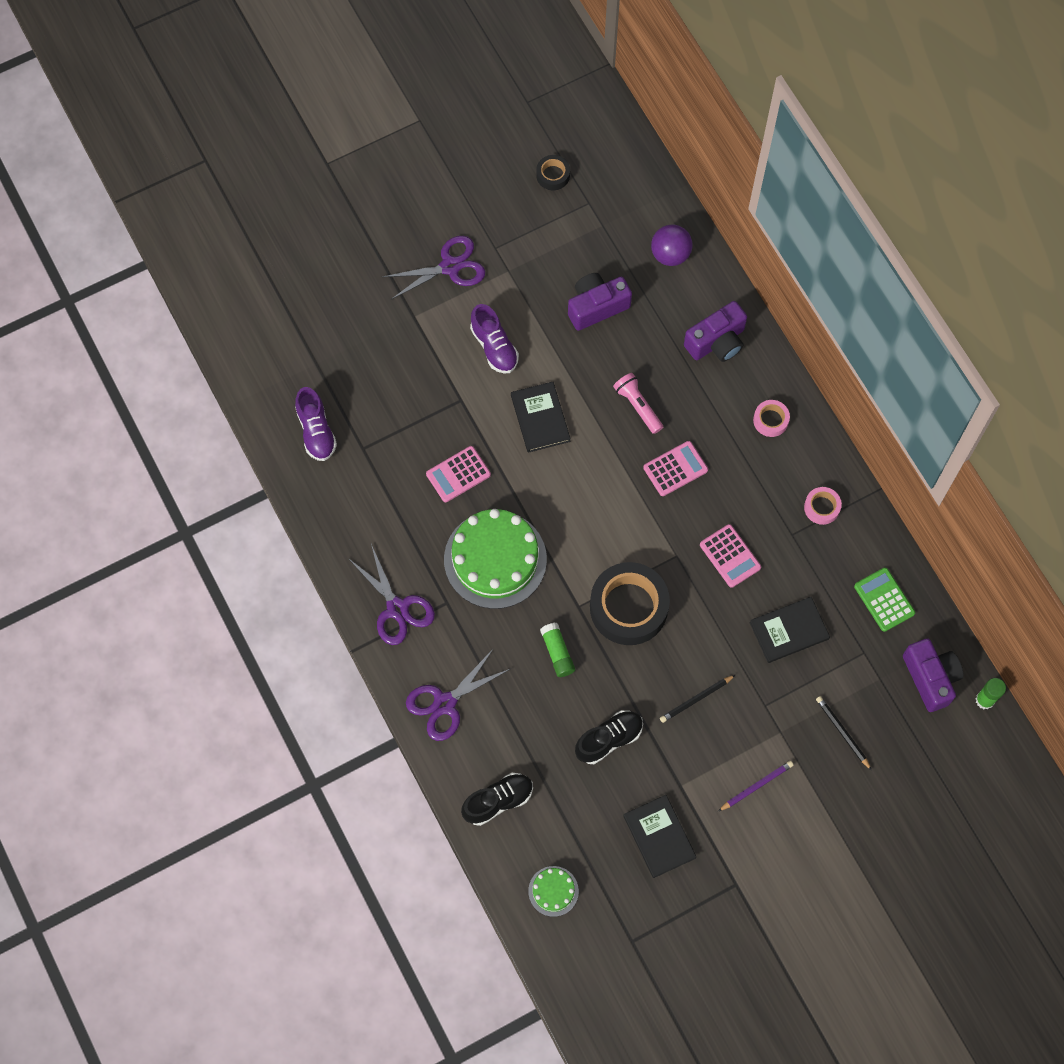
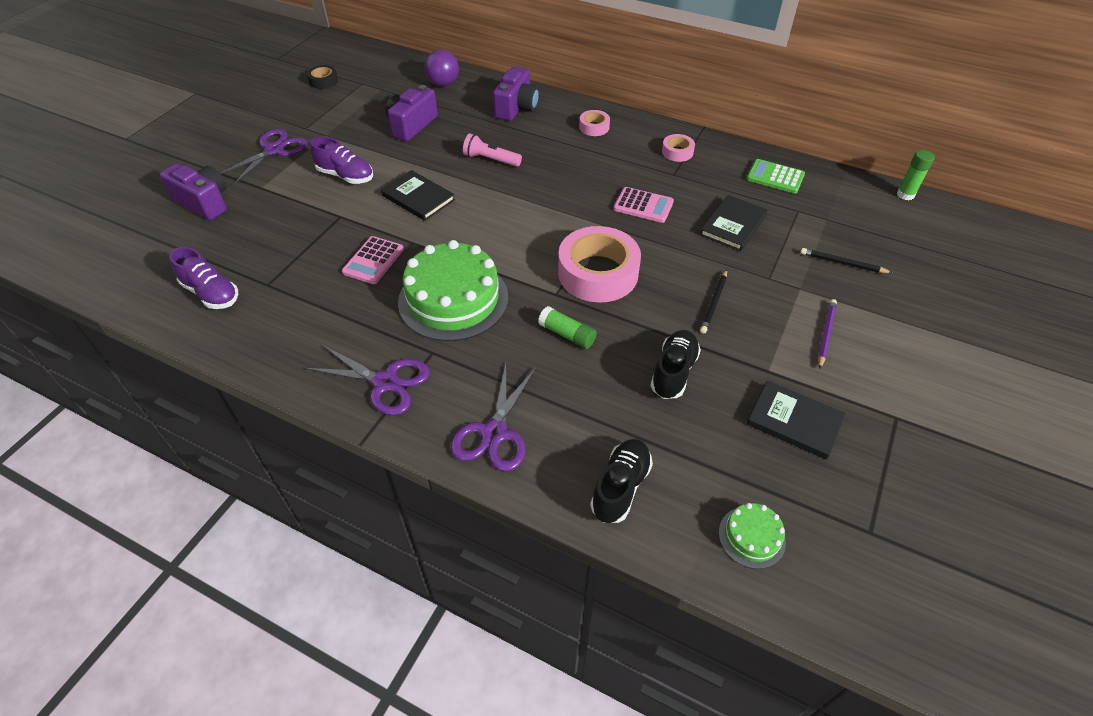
camera: 35 degrees left, 20 degrees down
(628, 607) = (598, 273): black tape -> pink tape
(675, 469) = (552, 179): pink calculator -> none
(930, 678) = (857, 201): purple camera -> purple camera (204, 203)

